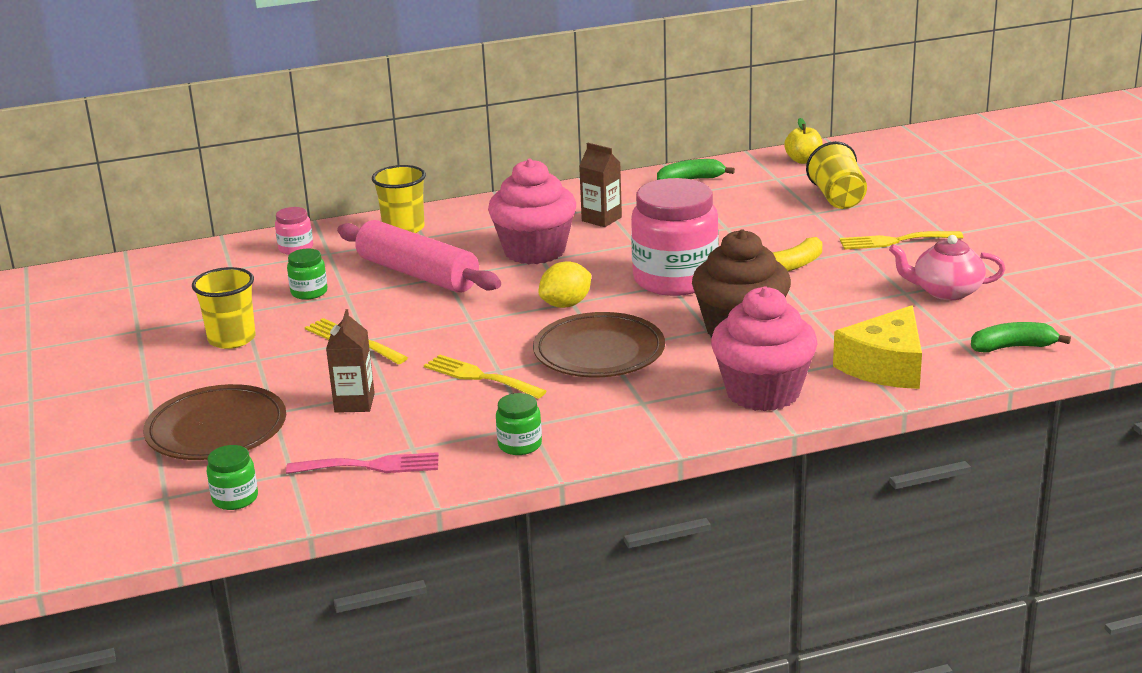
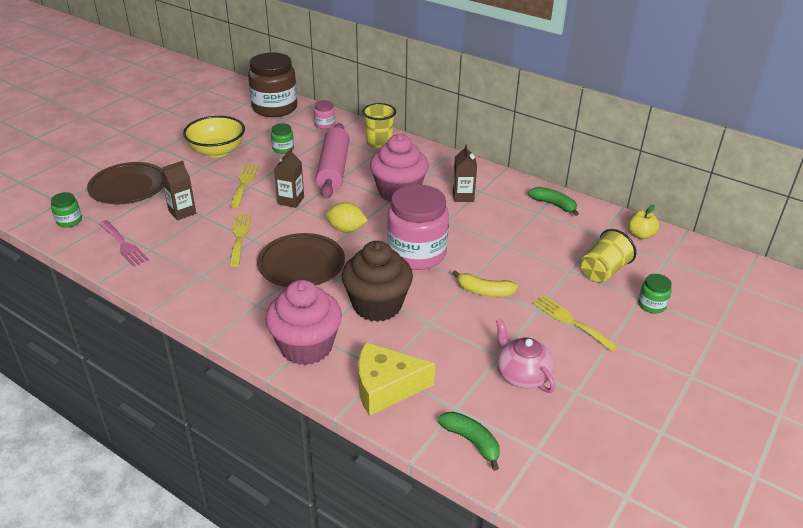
camera: 50 degrees right, 10 degrees up
(185, 268) = (274, 108): none -> brown jar
(232, 339) = (217, 151): yellow cup -> yellow bowl
(447, 321) = (291, 201): none -> brown carton
(520, 445) = (177, 282): green jar -> green jar (651, 305)

